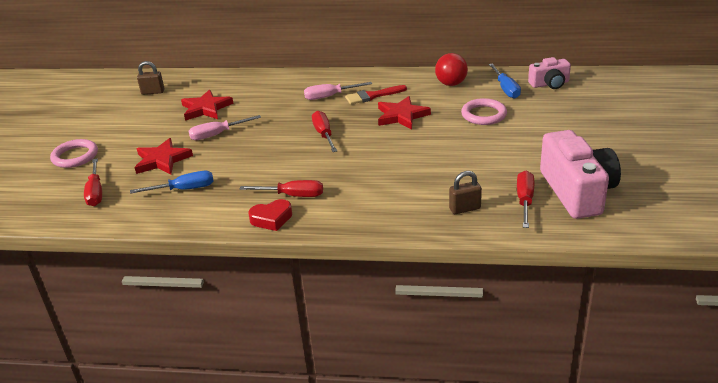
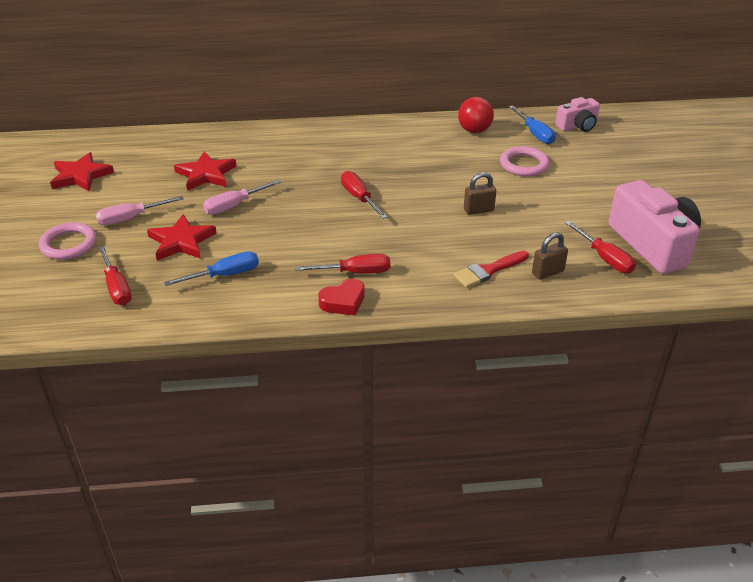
camera: 15 degrees left, 5 degrees up
(153, 92) = (130, 157): brown padlock -> brown padlock (478, 210)
(330, 96) = (346, 152): pink screwdriver -> pink screwdriver (131, 218)
(372, 96) = (394, 149): red brush -> red brush (488, 271)
(401, 116) = (436, 171): red star -> red star (81, 176)
(524, 200) = (605, 258): red screwdriver -> red screwdriver turned 150 degrees clockwise

